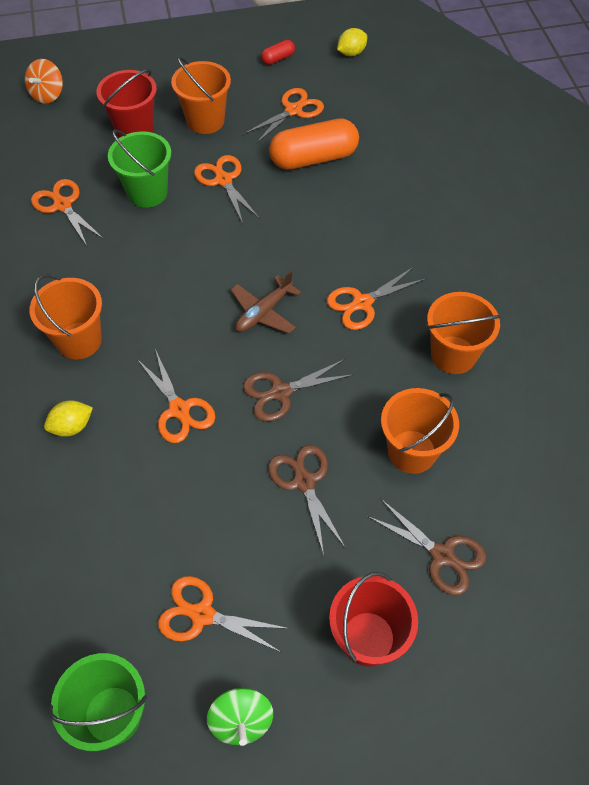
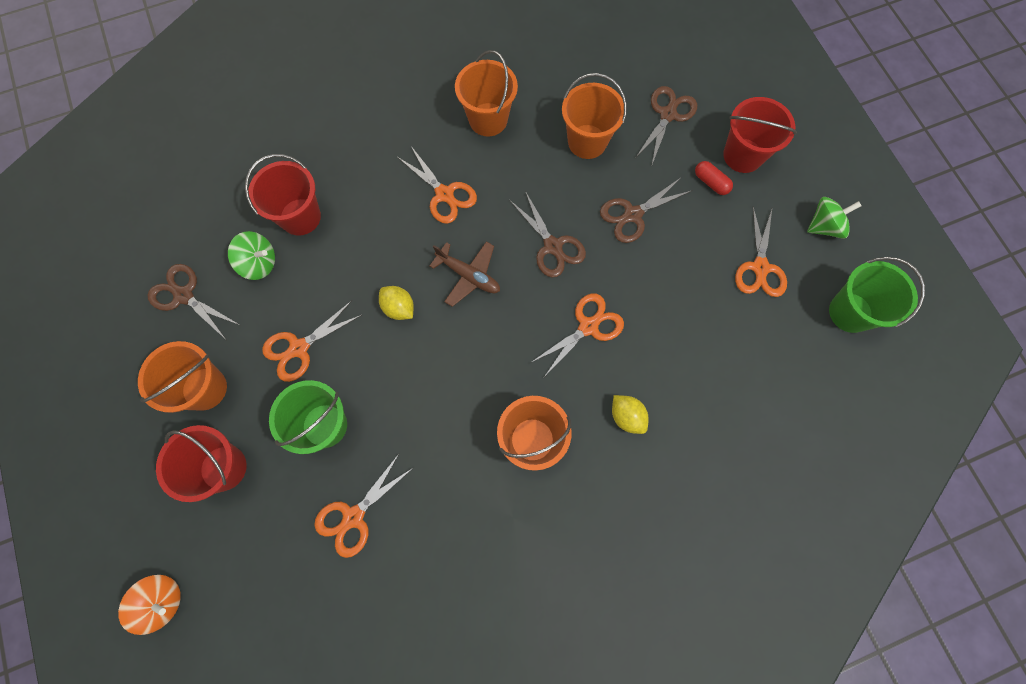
camera: 100 degrees left, 15 degrees up
(278, 59) = (92, 328): red capsule -> red capsule (711, 182)
(293, 110) = (184, 295): orange scissors -> brown scissors
(313, 158) = (259, 263): orange capsule -> green spinning top
(351, 53) = (83, 249): yellow lemon -> yellow lemon (399, 308)
(356, 189) = (300, 217): none -> red bucket

